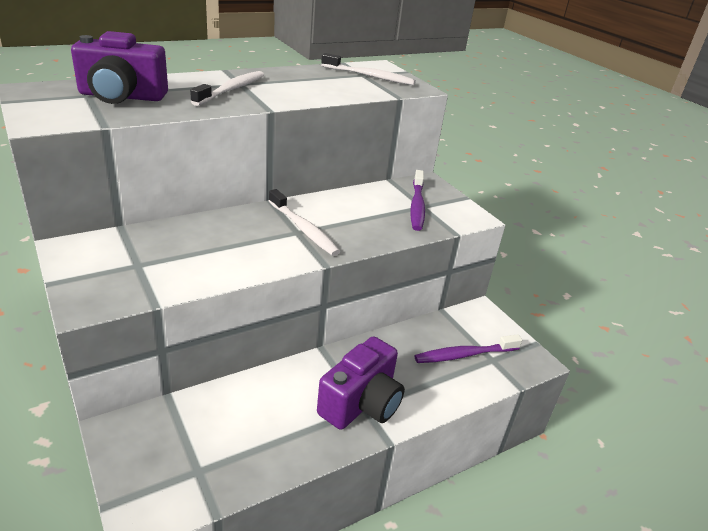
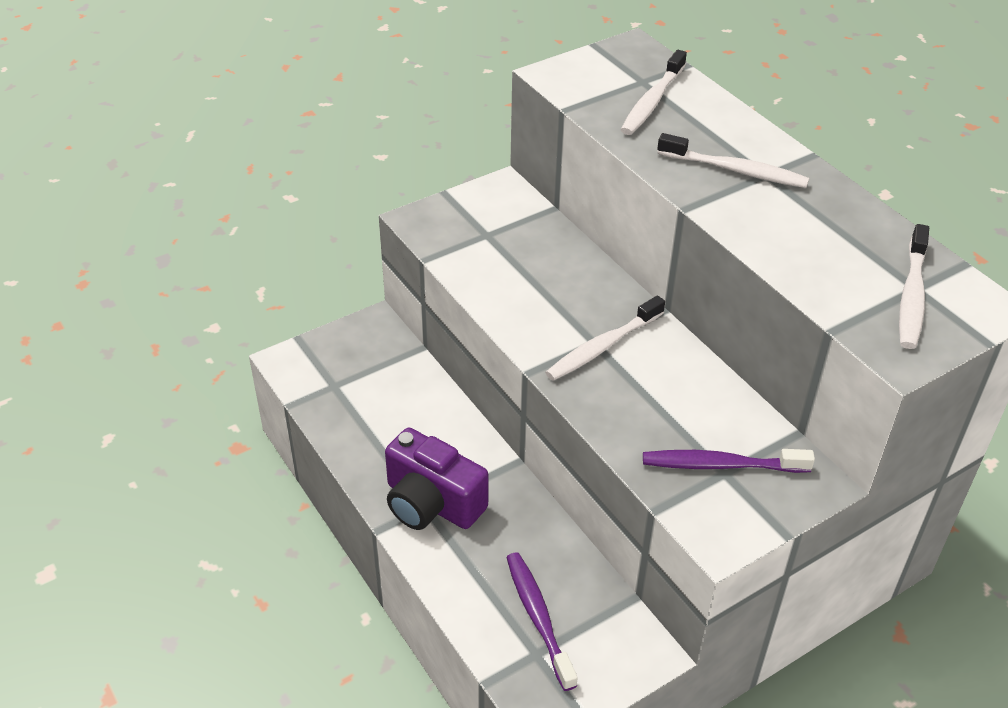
camera: 90 degrees right, 10 degrees up
(122, 96) = (652, 101): purple camera -> white toothbrush

